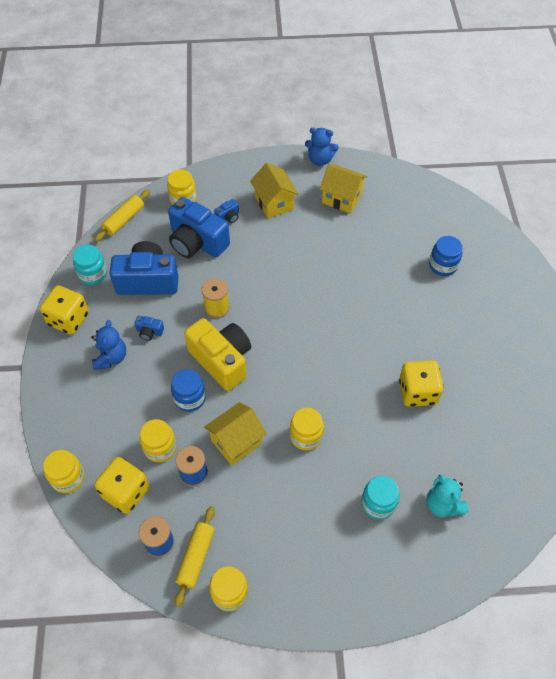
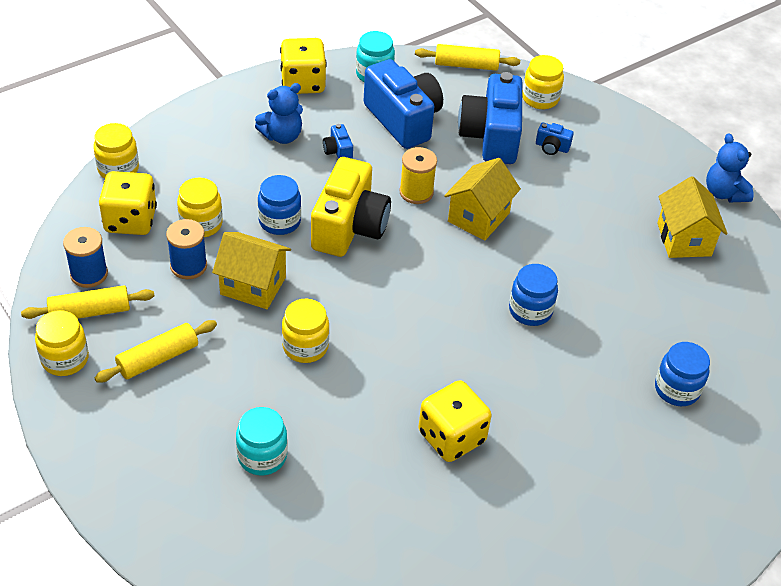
camera: 55 degrees right, 10 degrees down
(264, 530) = (158, 358): none -> yellow rolling pin
(274, 203) = (612, 178): yellow house -> yellow house (478, 217)
(349, 301) = (530, 310): none -> blue jar
(442, 504) = (305, 527): turquoise teddy bear -> none

